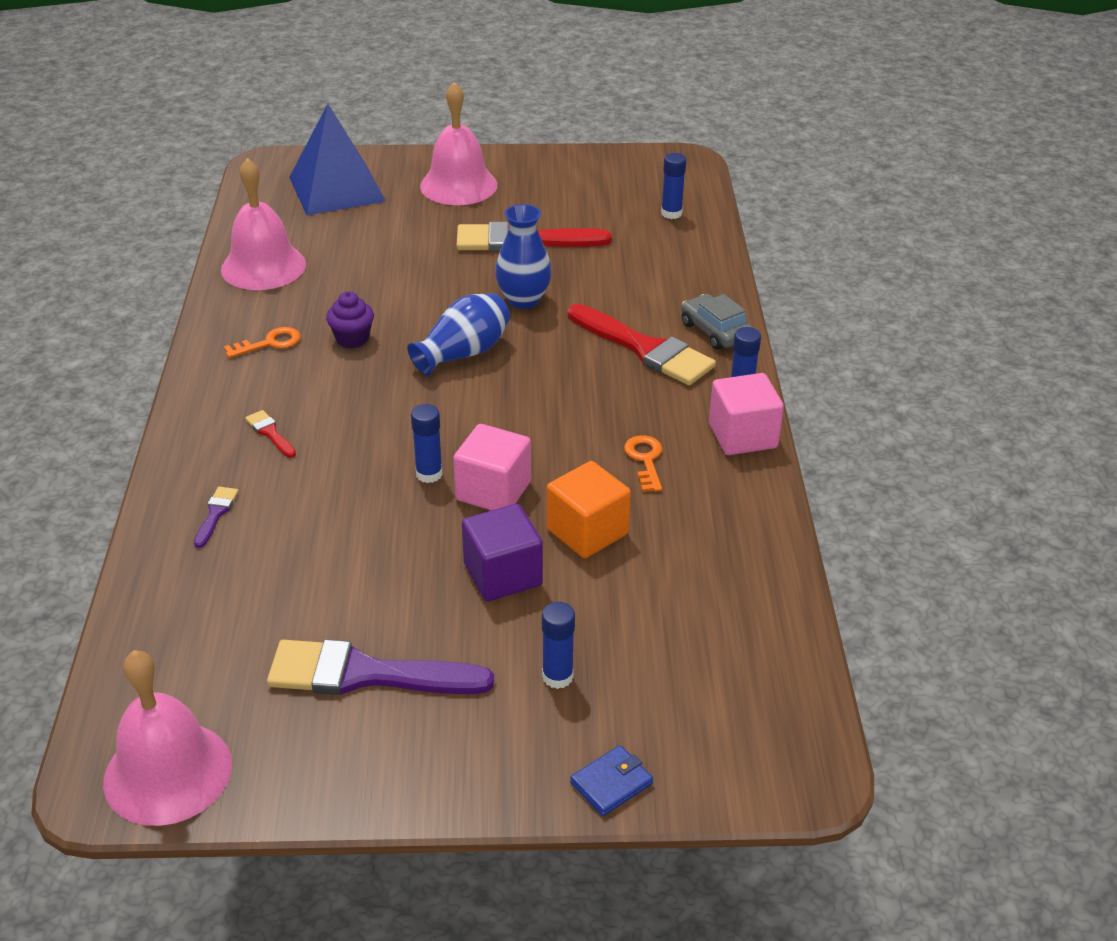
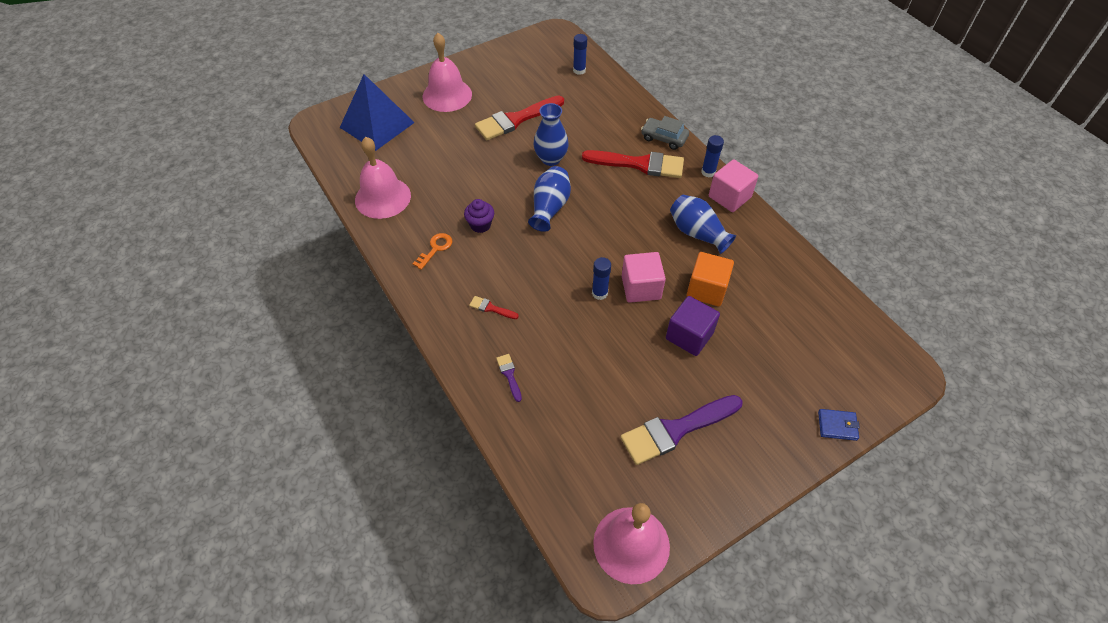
camera: 30 degrees left, 15 degrees up
(557, 676) = (764, 381): blue glue stick -> none
(611, 783) = (837, 426): blue wallet -> blue wallet turned 75 degrees clockwise
(645, 460) = (697, 233): orange key -> blue vase

